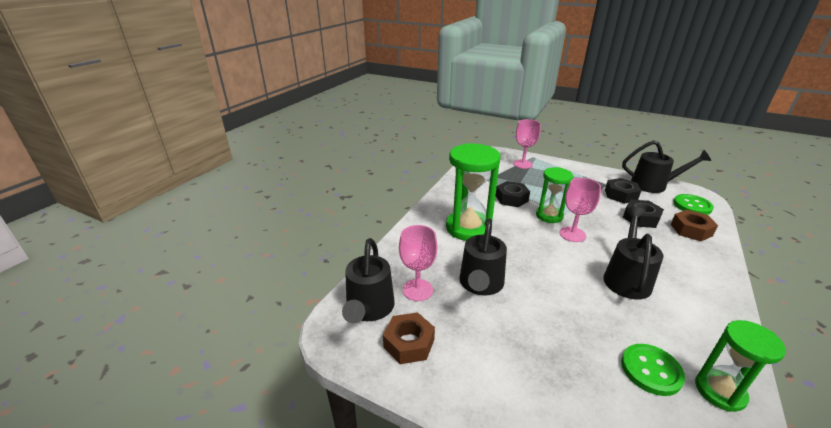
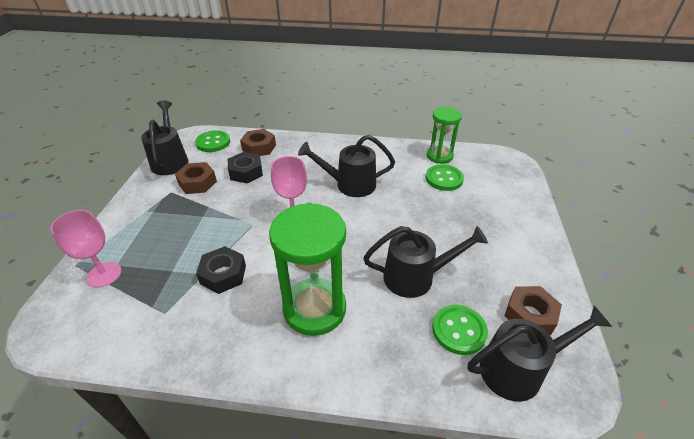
camera: 110 degrees left, 10 degrees up
(417, 290) = (459, 330): pink goblet -> green button
(549, 216) = (260, 235): green hourglass -> none
(620, 195) = (197, 183): black nut -> brown nut

